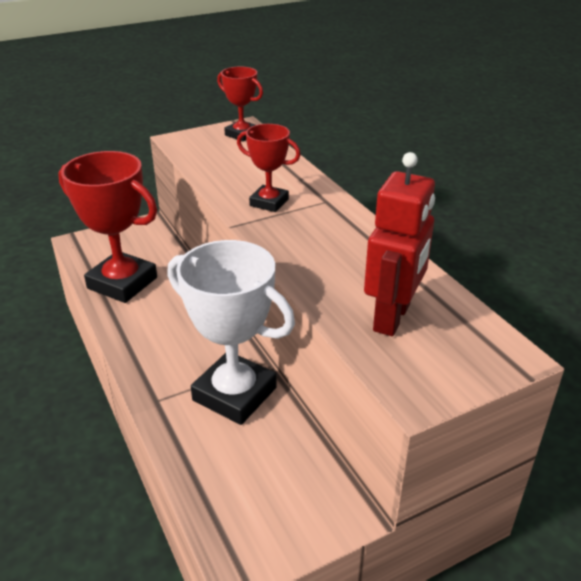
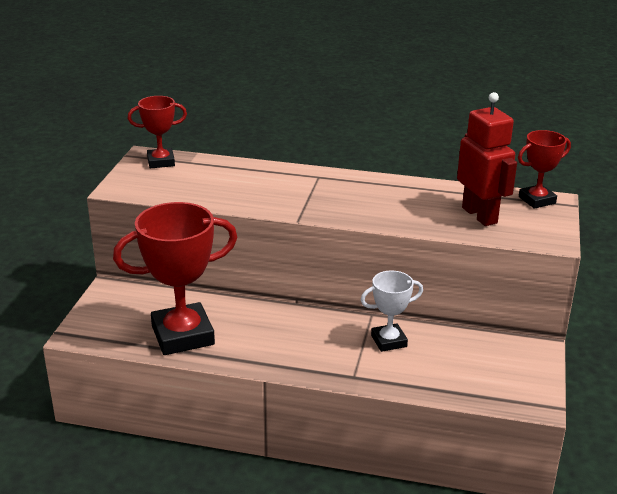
camera: 50 degrees left, 5 degrees down
(234, 394) = (389, 341): white trophy -> white trophy, size x0.54
(269, 202) = (288, 195): red trophy -> red trophy (537, 200)

